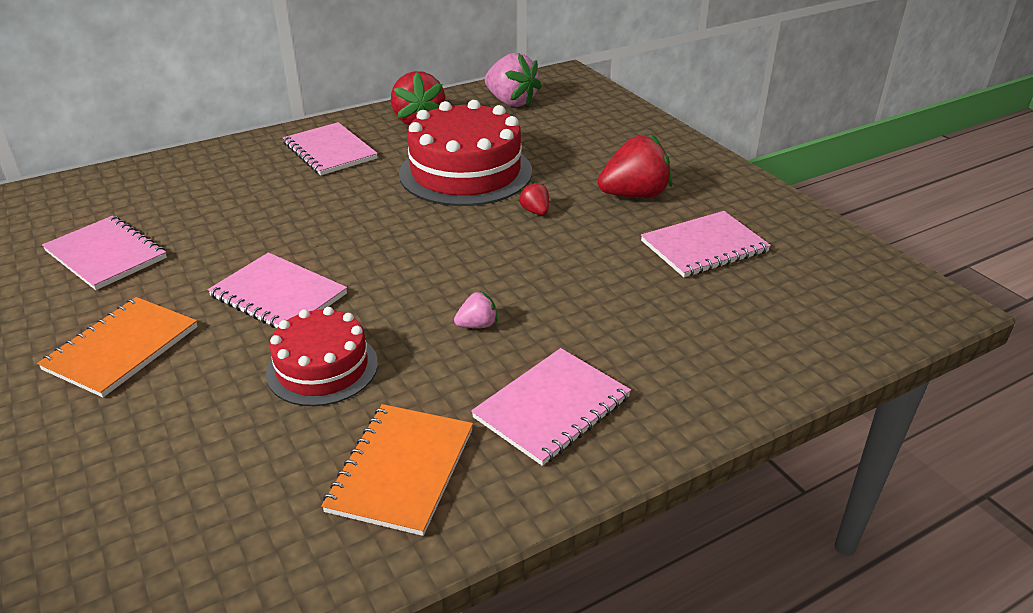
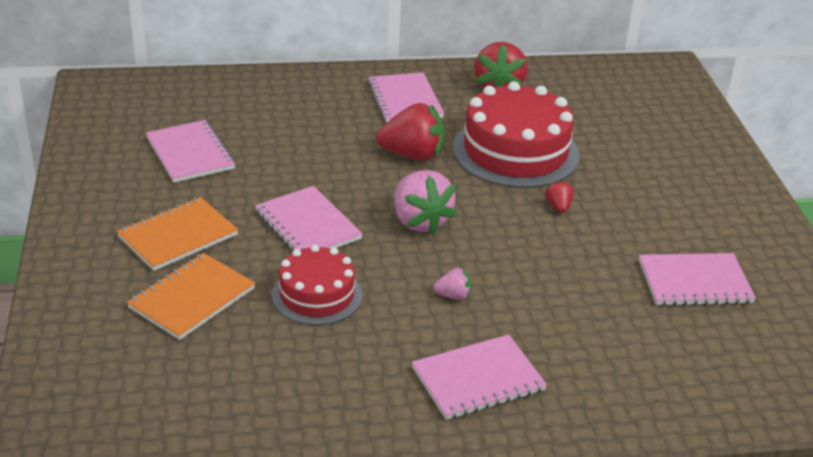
camera: 20 degrees right, 0 degrees up
(402, 470) = (341, 389): orange notebook -> orange notebook (192, 298)
(511, 102) = (598, 86): pink strawberry -> pink strawberry (420, 221)
(634, 195) = (660, 215): red strawberry -> red strawberry (412, 155)

